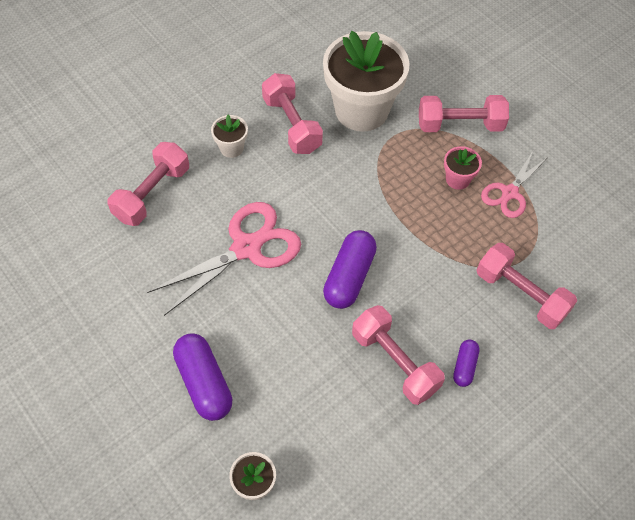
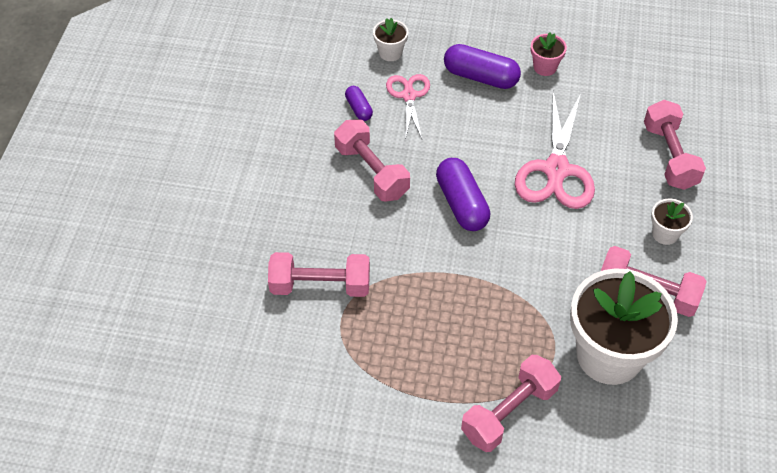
camera: 140 degrees right, 5 degrees down
(395, 362) = (372, 171): pink dumbbell -> pink dumbbell turned 45 degrees clockwise
(457, 179) = (458, 351): pink flower pot -> pink flower pot (545, 67)
(464, 366) = (320, 203): purple capsule -> purple capsule (358, 108)
(509, 193) = (402, 373): pink scissors -> pink scissors (409, 96)

